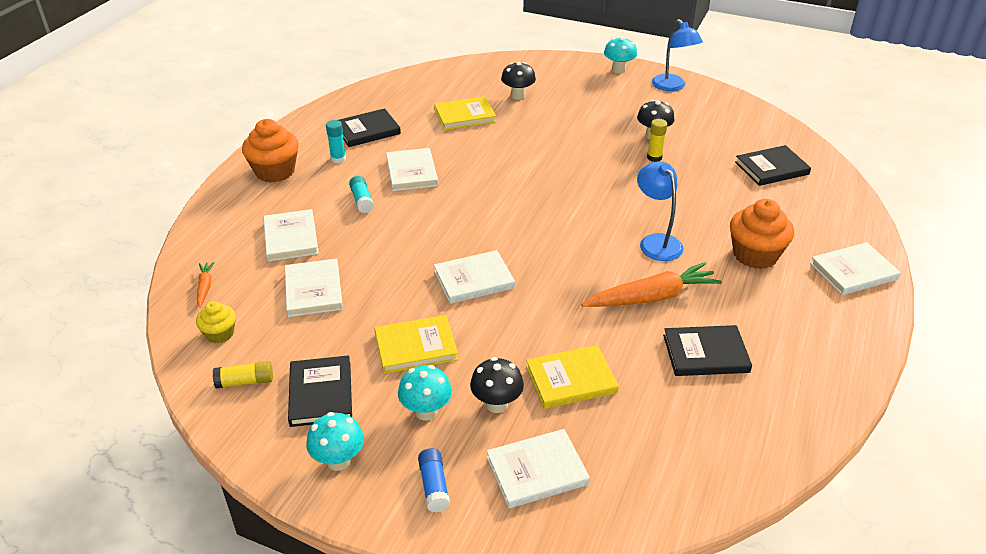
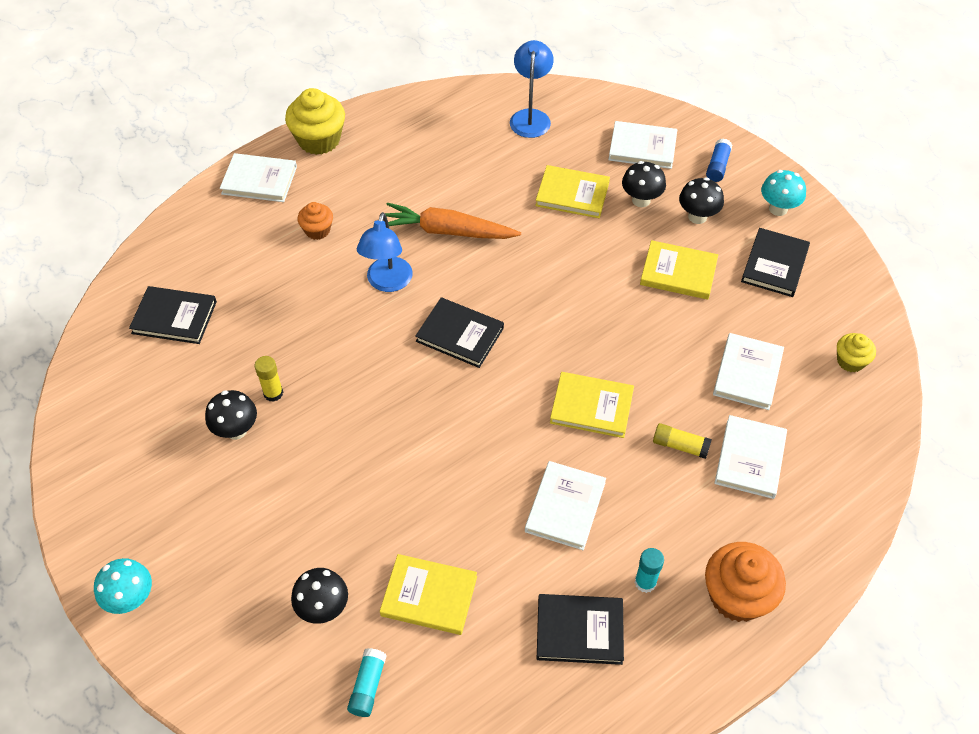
camera: 150 degrees left, 15 degrees up
(205, 287) = (857, 427): orange carrot -> none
(245, 382) = (836, 301): yellow glue stick -> yellow glue stick (680, 446)
(362, 200) = (648, 483): turquoise glue stick -> turquoise glue stick (368, 686)
(426, 411) = (697, 216): turquoise mushroom -> black mushroom
(430, 225) = (591, 407): none -> yellow book
(474, 280) = (588, 317): white book -> none
(672, 86) = (107, 516): blue lamp -> blue lamp (530, 117)
(705, 354) = (454, 170): black book -> black book (460, 334)
(755, 255) = (317, 230): orange cupcake -> orange cupcake, size x0.56
(858, 327) = (319, 140): none -> yellow cupcake

